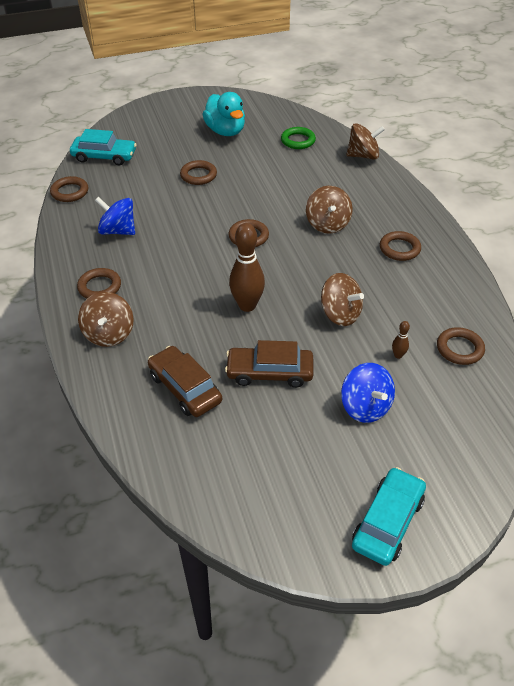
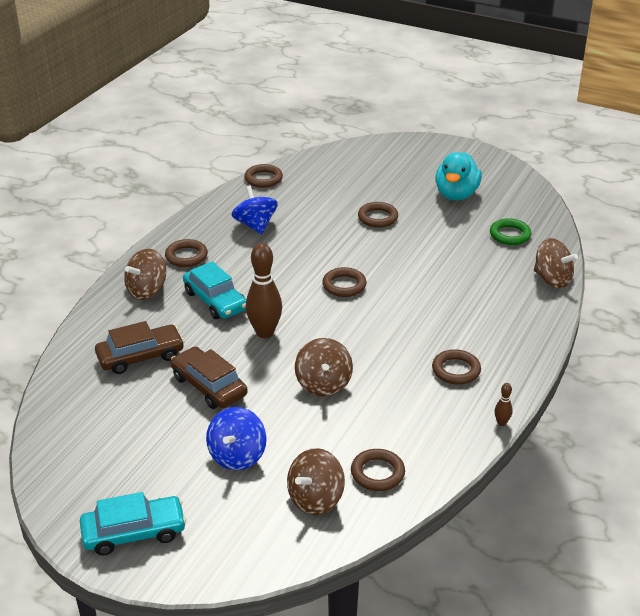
camera: 45 degrees right, 10 degrees down
(104, 156) = (327, 165): turquoise car -> turquoise car (215, 300)
(185, 388) = (140, 356): brown car -> brown car turned 60 degrees clockwise
(327, 224) = (424, 314): brown spinning top -> brown spinning top (315, 499)
(398, 355) = (319, 442): brown bowling pin -> brown bowling pin (501, 423)

